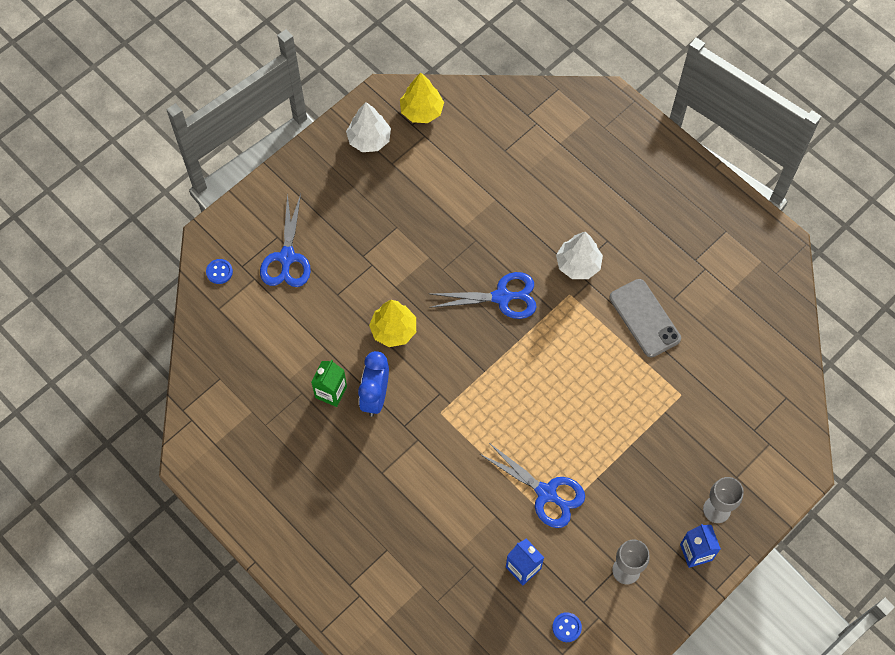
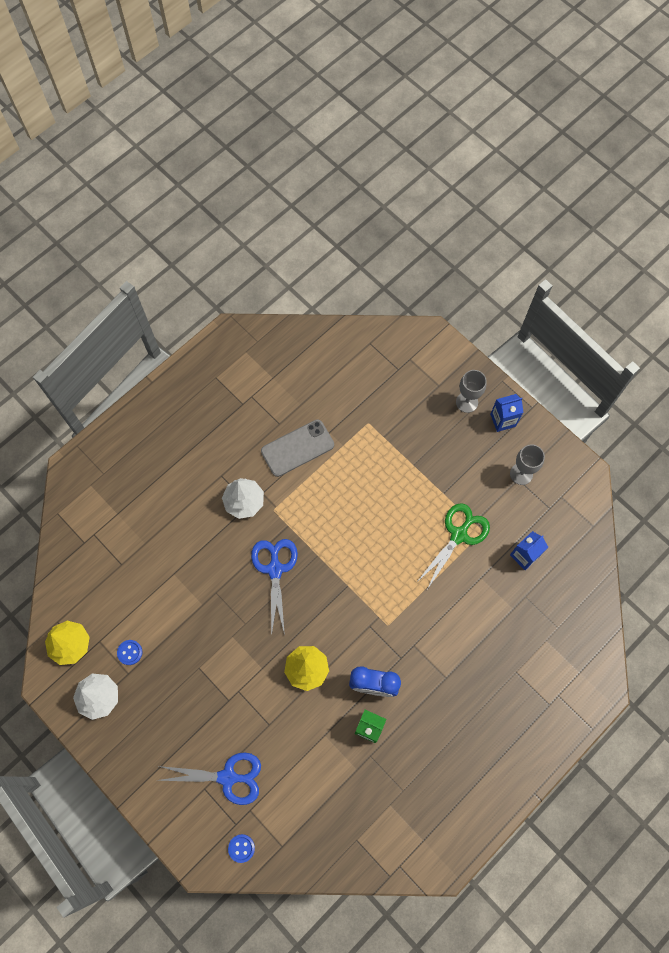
camera: 90 degrees left, 5 degrees up
(546, 493) = (459, 535): blue scissors -> green scissors
(566, 627) = (571, 522): blue button -> blue button (130, 652)

